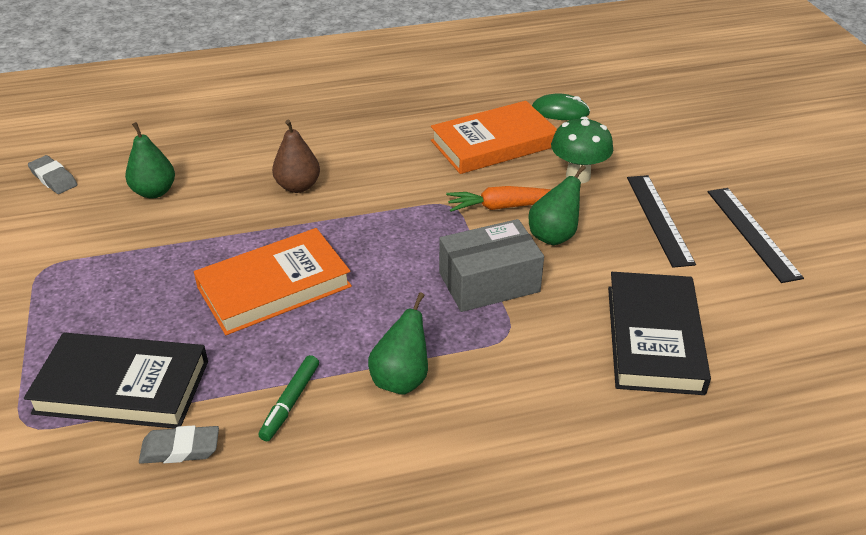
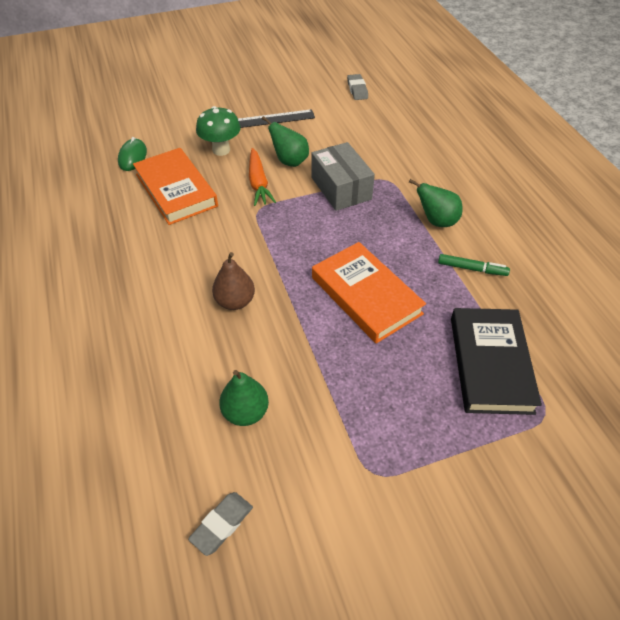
camera: 95 degrees left, 10 degrees up
(180, 449) = (528, 316): grey eraser -> grey eraser (357, 90)
(653, 338) = (376, 128): black book -> none
(752, 233) = (279, 89): black ruler -> none

